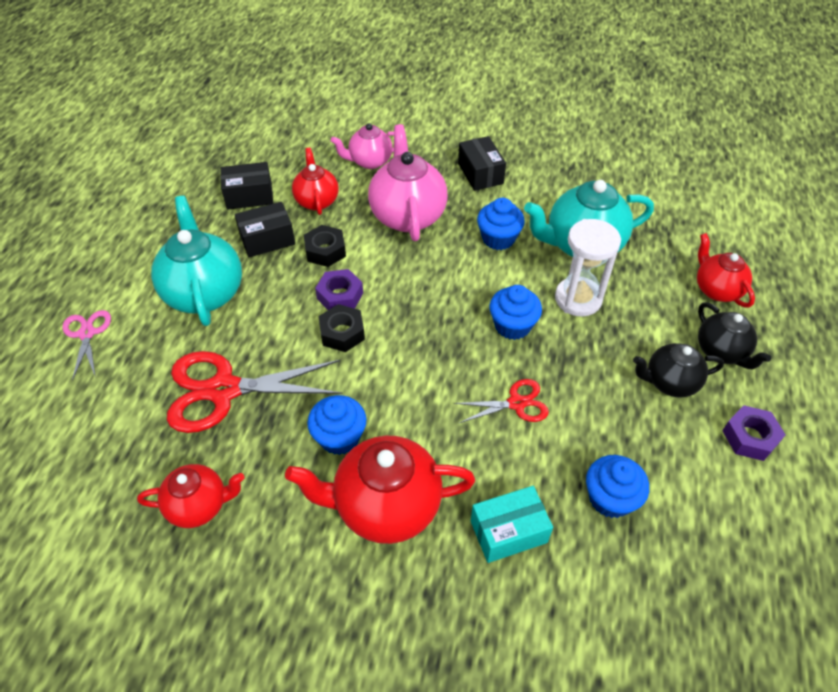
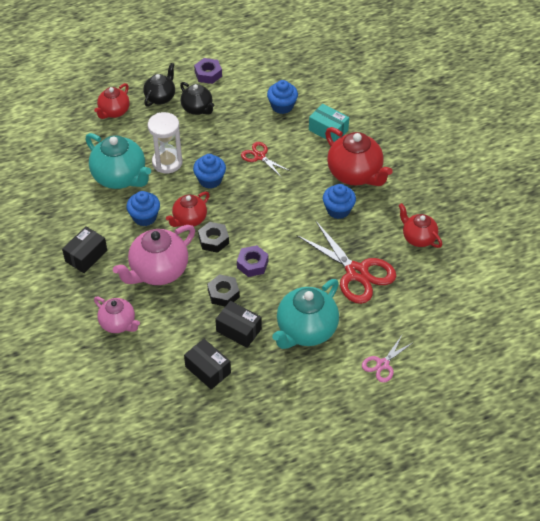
camera: 125 degrees left, 0 degrees up
(317, 201) = (182, 328): red teapot -> red teapot (189, 220)
(342, 333) = (277, 247): black nut -> black nut (213, 240)

